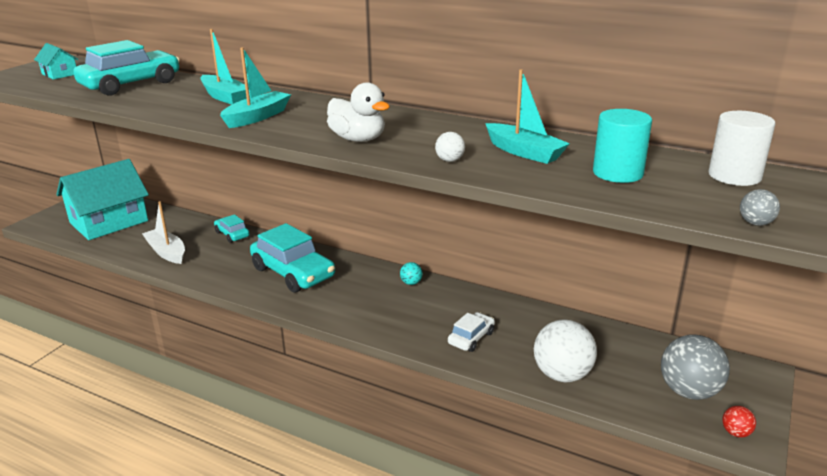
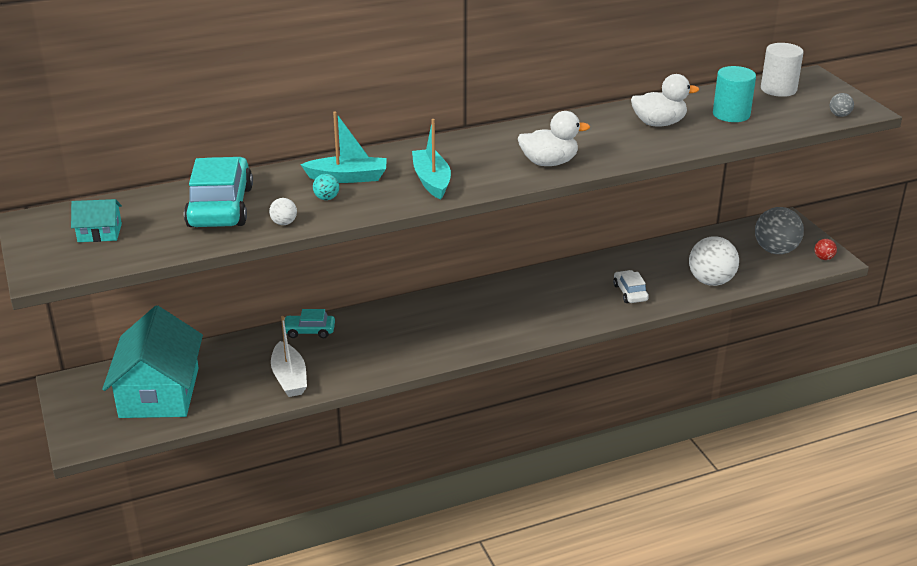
camera: 50 degrees left, 5 degrees up
(166, 252) = (289, 378): white boat -> white boat turned 105 degrees counterclockwise
(293, 273) = (431, 327): turquoise car -> none
(411, 283) = (525, 282): turquoise ball -> turquoise ball (326, 198)
(450, 160) = (638, 150): white ball -> white ball (284, 223)
(524, 152) = (659, 123): turquoise boat -> white duck

